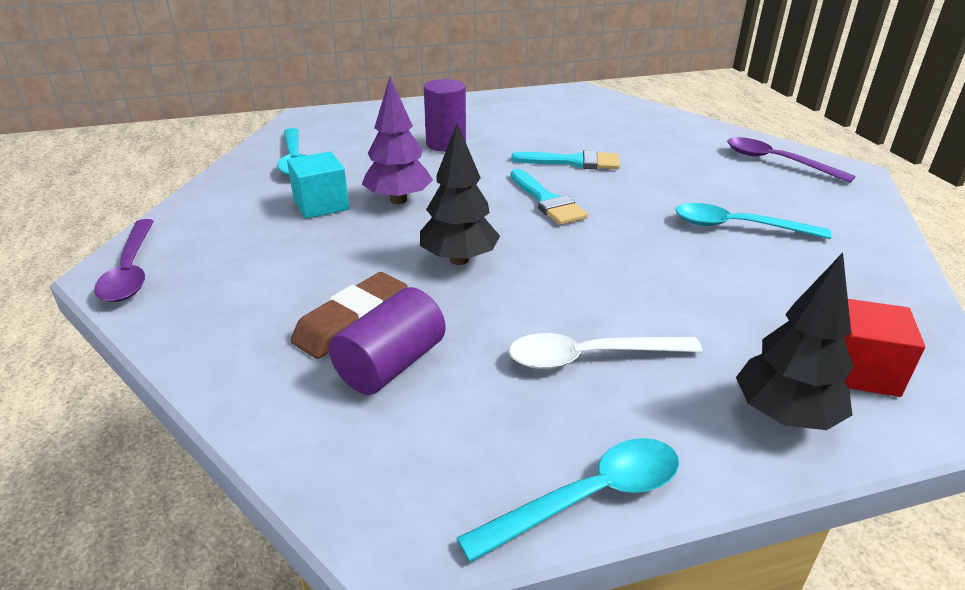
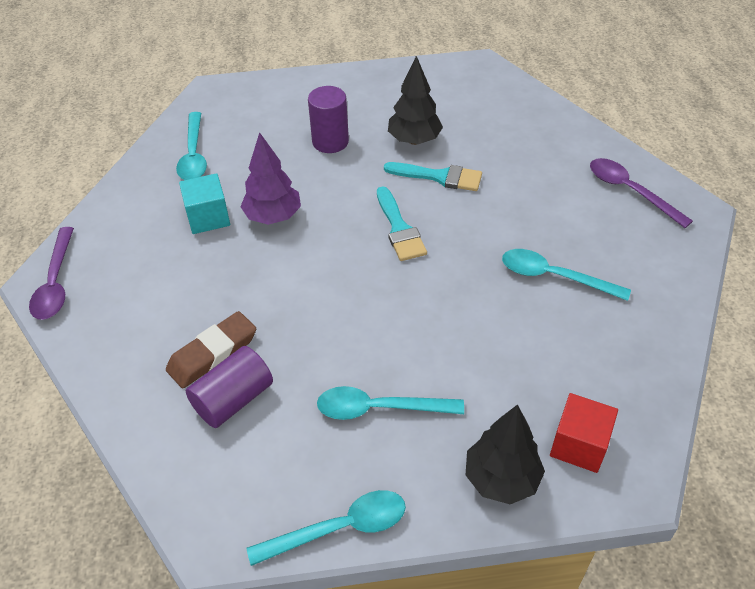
camera: 10 degrees right, 15 degrees up
(459, 259) = (307, 294): black tree -> black tree (414, 140)
(590, 357) = (379, 408): white spoon -> turquoise spoon

